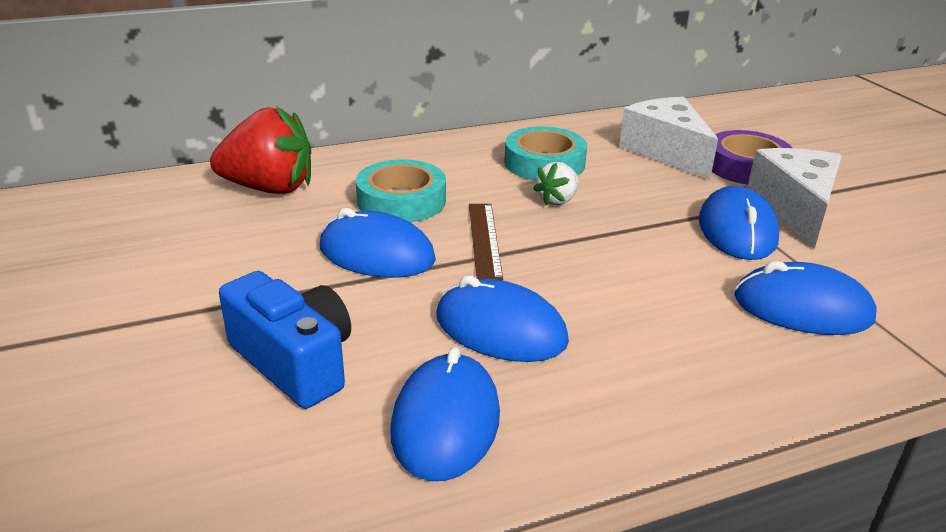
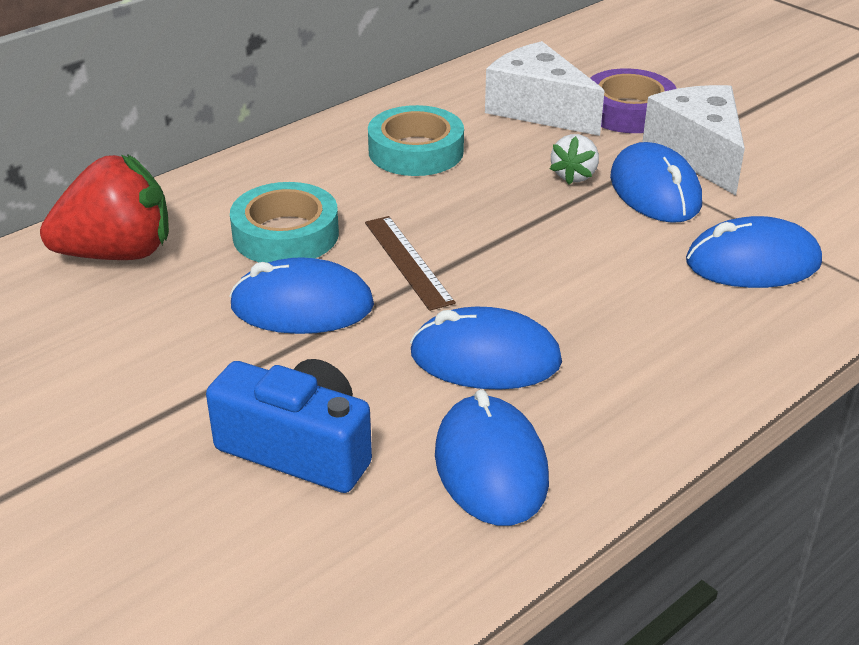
camera: 20 degrees left, 5 degrees up
(557, 200) = (457, 195): white strawberry -> white strawberry (574, 176)

